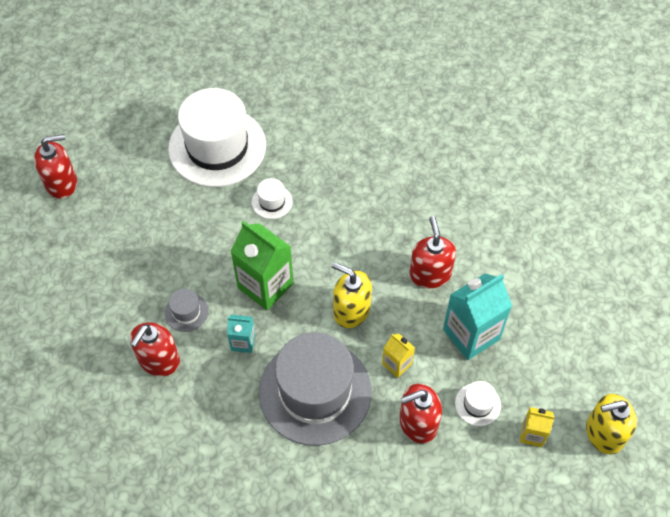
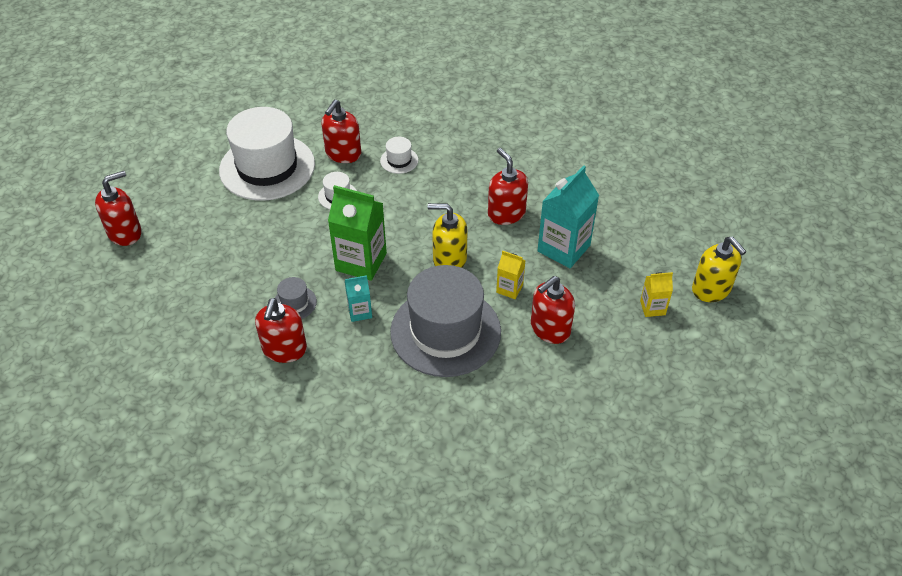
camera: 20 degrees left, 10 degrees down
(296, 152) = (343, 154): none -> red soap dispenser
(477, 404) = (595, 299): white hat -> white hat (399, 160)
(603, 433) = (711, 289): yellow soap dispenser -> yellow soap dispenser turned 90 degrees counterclockwise

